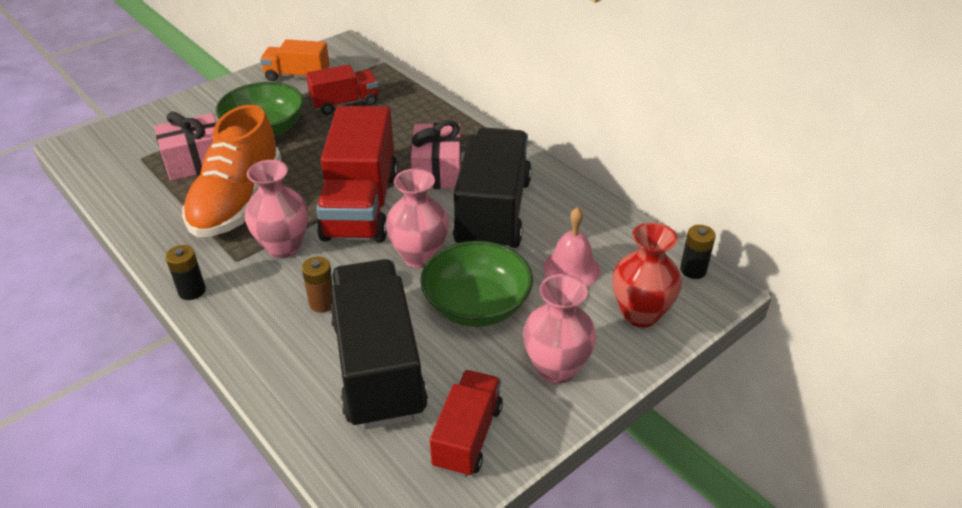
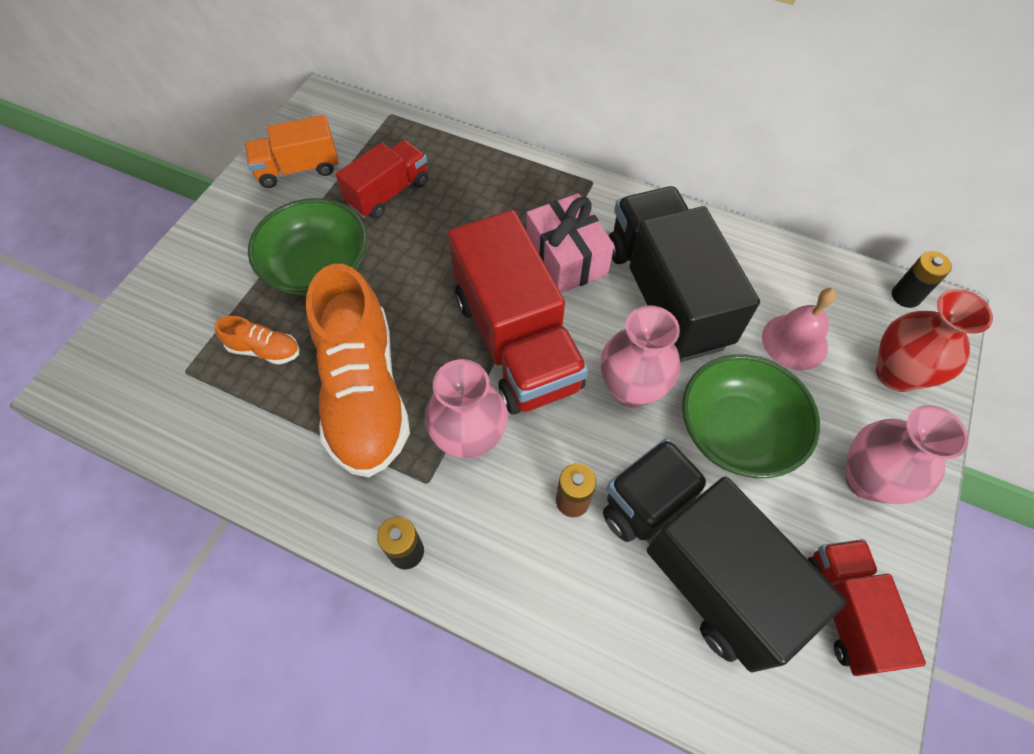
camera: 25 degrees left, 20 degrees up
(196, 161) = (264, 350): pink gift -> orange shoe

